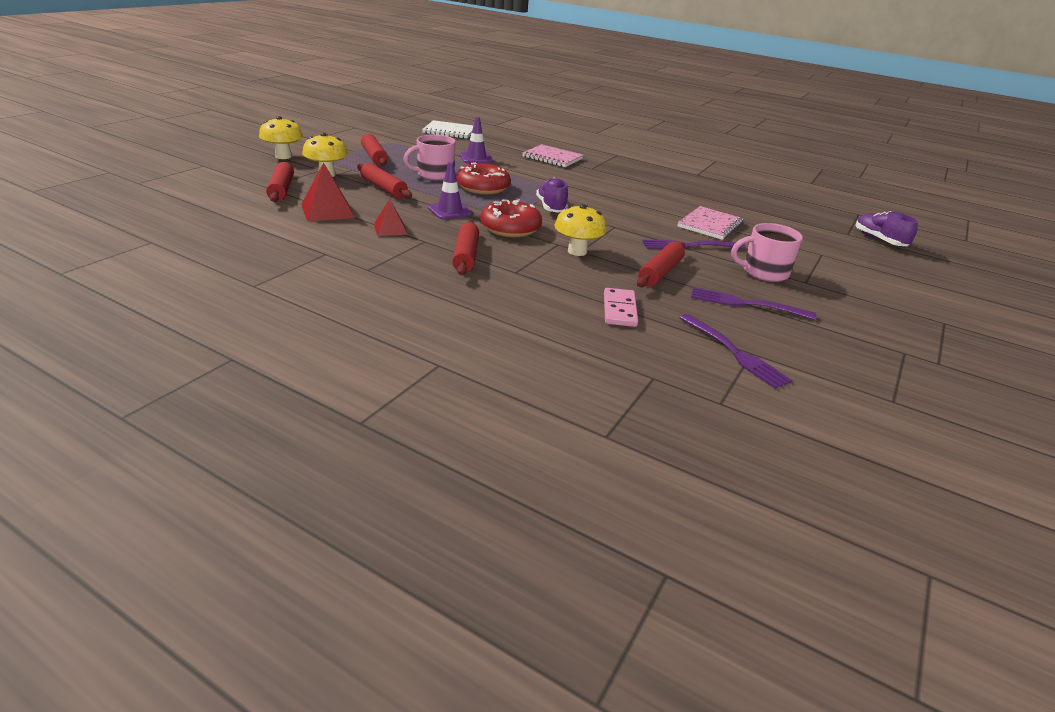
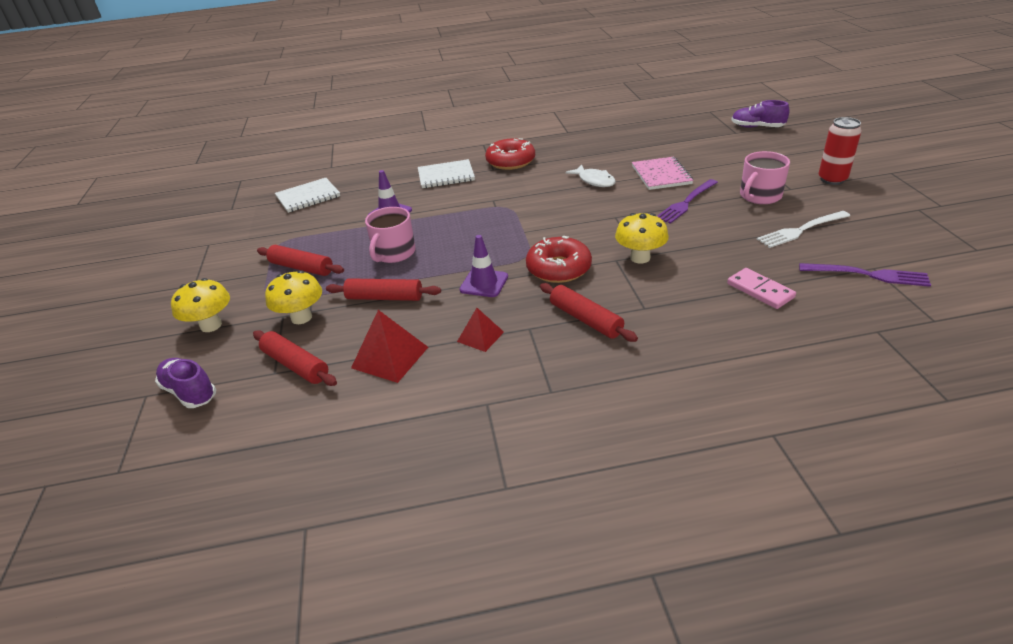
camera: 35 degrees left, 5 degrees up
(483, 187) = (458, 241): red donut -> red donut (510, 161)
(551, 207) = (543, 227): purple shoe -> purple shoe (190, 392)
(552, 158) = (446, 176): pink notebook -> white notebook
(648, 204) = (594, 181): none -> white fish
(660, 272) = (716, 239): red rolling pin -> none
(746, 304) = (801, 230): purple fork -> white fork
(864, 297) = (832, 179): none -> red can

